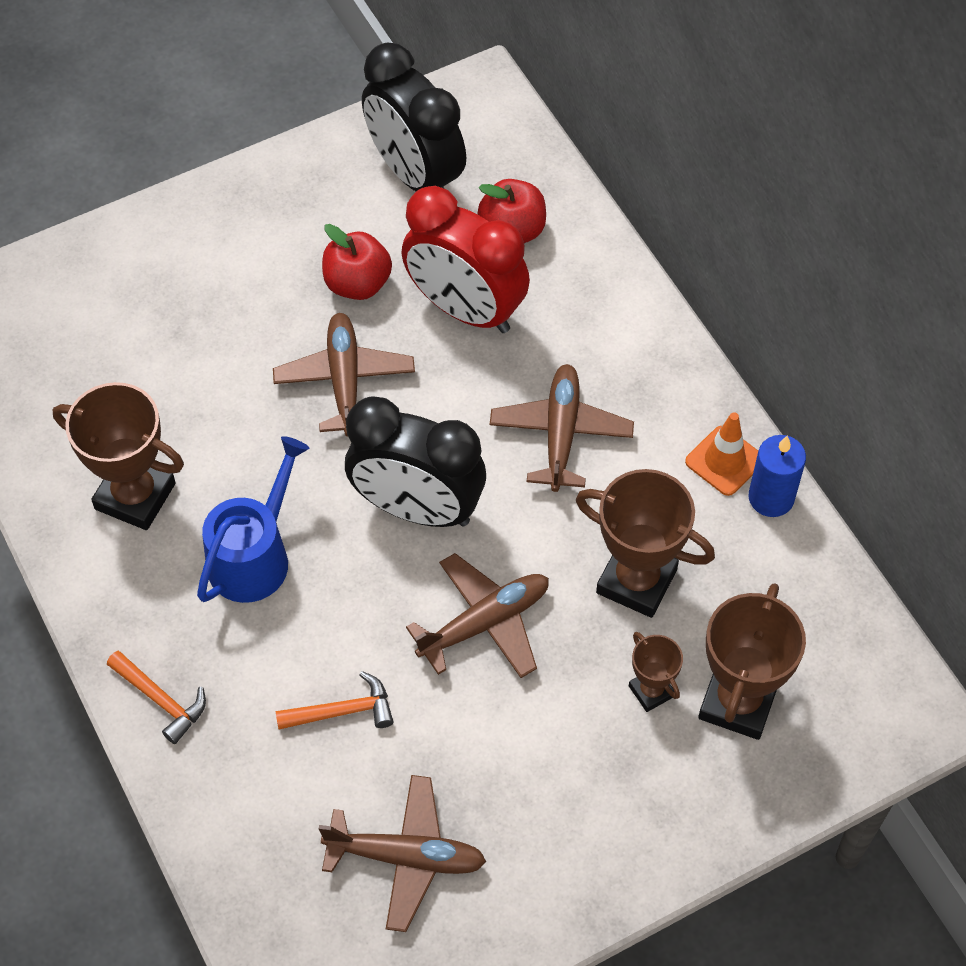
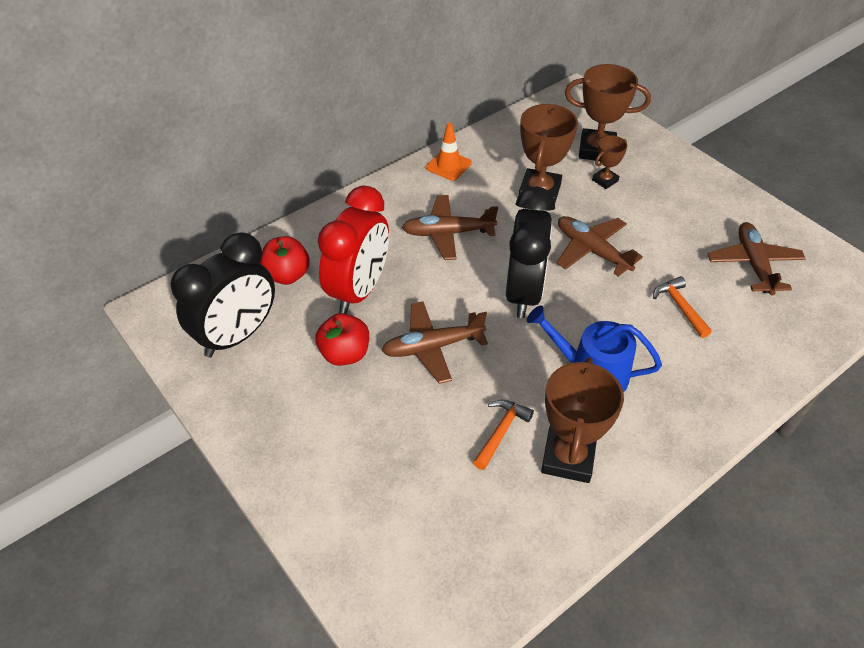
camera: 100 degrees left, 10 degrees down
(161, 700) = (719, 404): orange hammer -> orange hammer (501, 432)
(771, 498) = (467, 147): blue candle -> none

